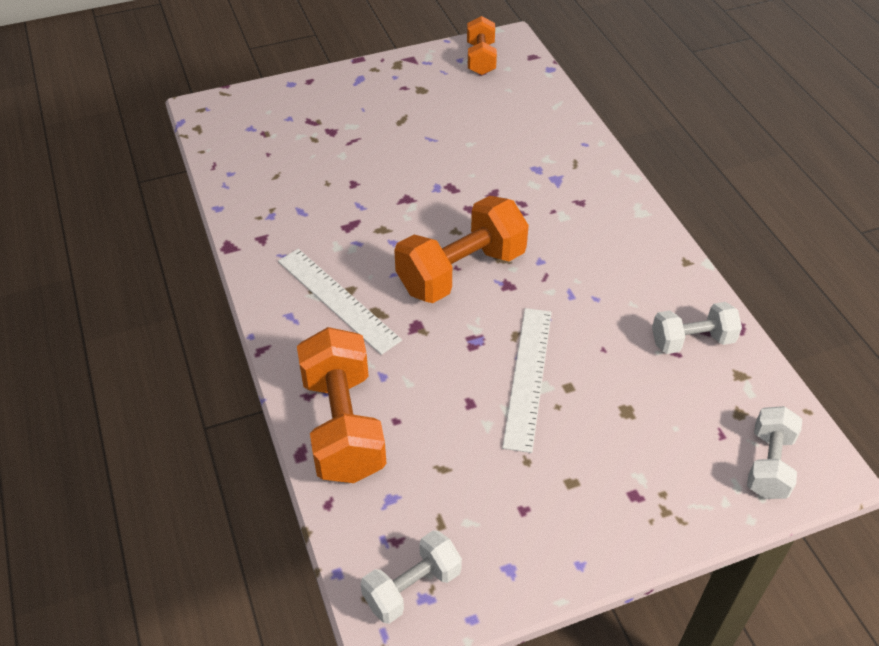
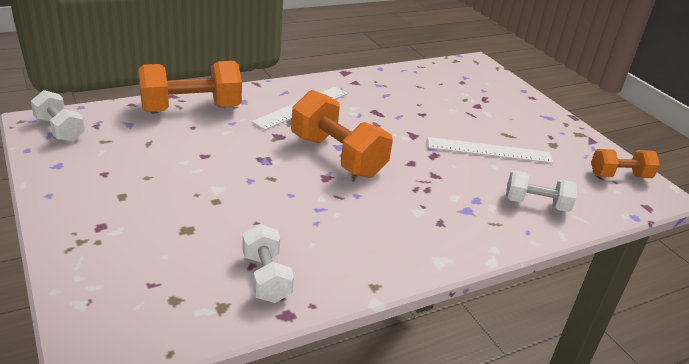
camera: 80 degrees right, 15 degrees down
(527, 377) = (227, 181): white ruler -> white ruler (489, 150)
(769, 464) = (110, 312): white dumbbell -> white dumbbell (536, 204)

